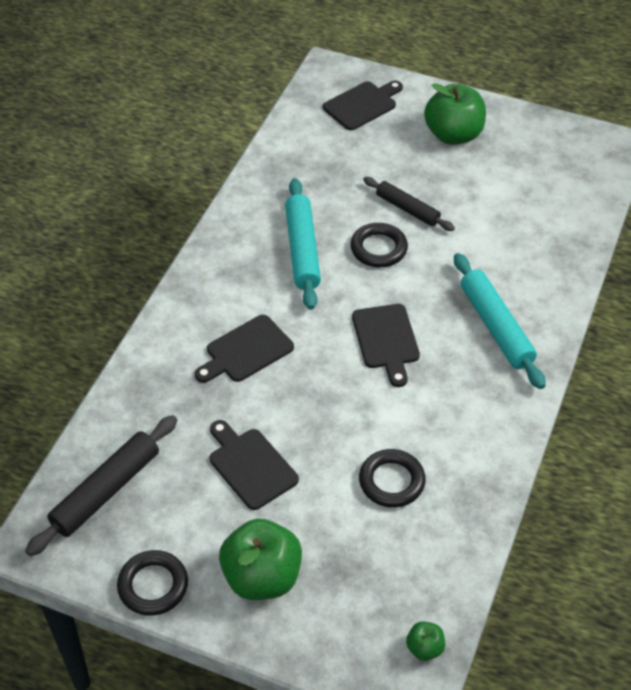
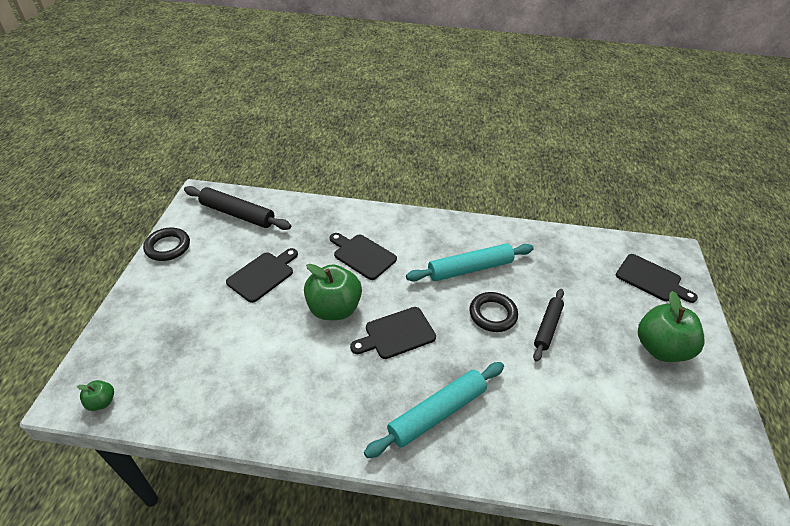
camera: 75 degrees right, 5 degrees down
(262, 577) = (171, 296): green apple -> green apple (334, 309)
(391, 481) = (256, 358): black ring -> none

